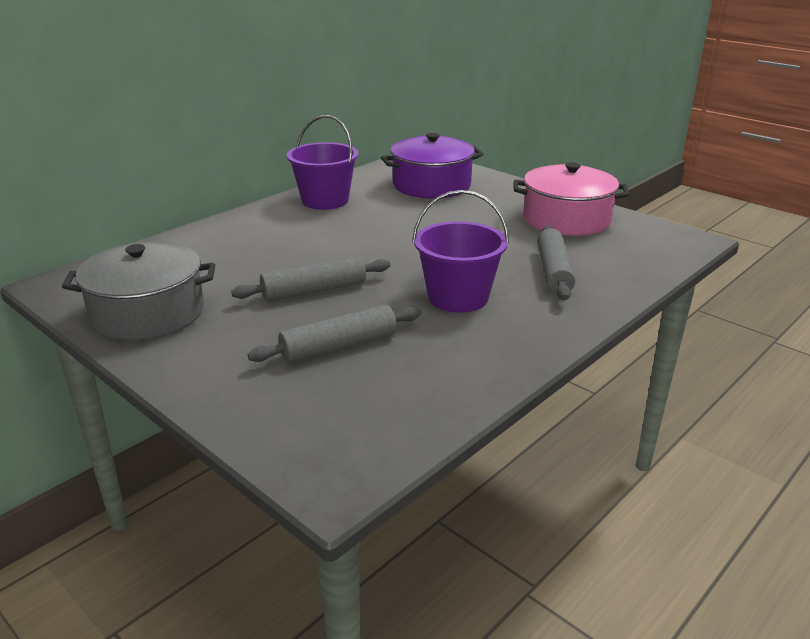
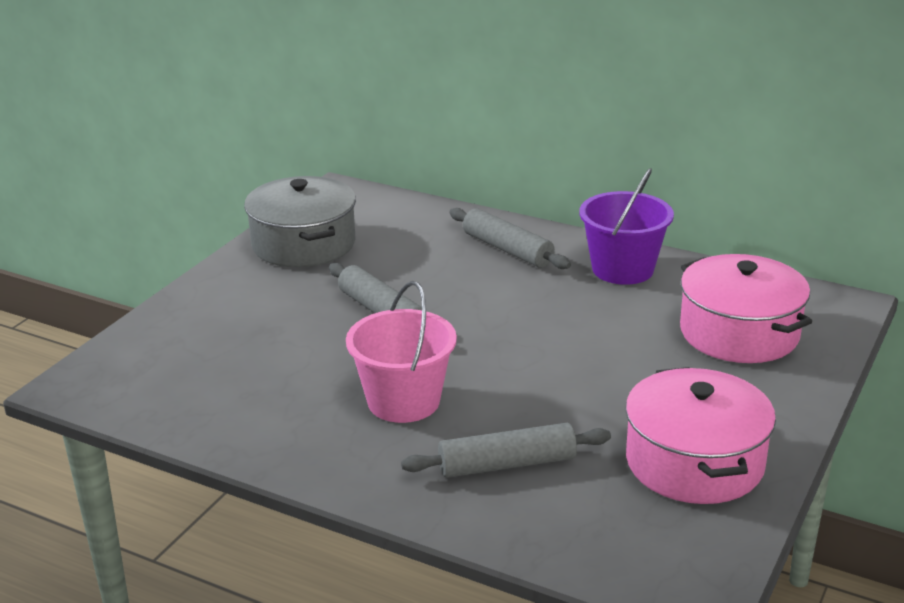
camera: 75 degrees right, 0 degrees up
(339, 346) = (274, 348): grey rolling pin -> grey rolling pin (507, 249)
(431, 185) = (739, 333): purple pot -> pink pot
(458, 297) = (403, 401): purple bucket -> pink bucket

